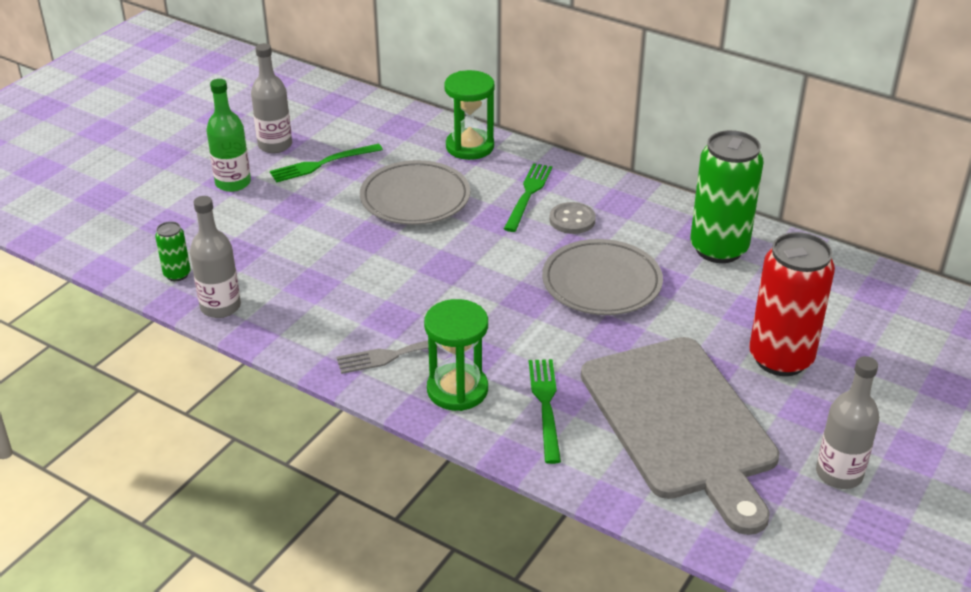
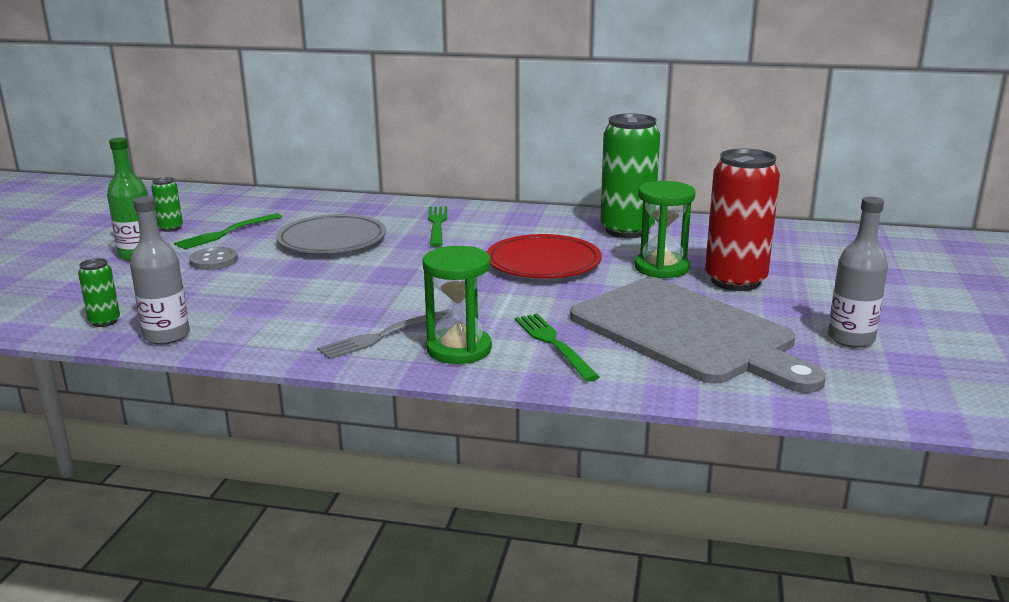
camera: 20 degrees left, 15 degrees down
(275, 145) = (170, 228): grey bottle -> green can
(470, 147) = (363, 206): green hourglass -> green hourglass (661, 268)
(572, 220) = (488, 233): grey button -> grey button (214, 261)
(601, 283) = (543, 263): grey plate -> red plate

